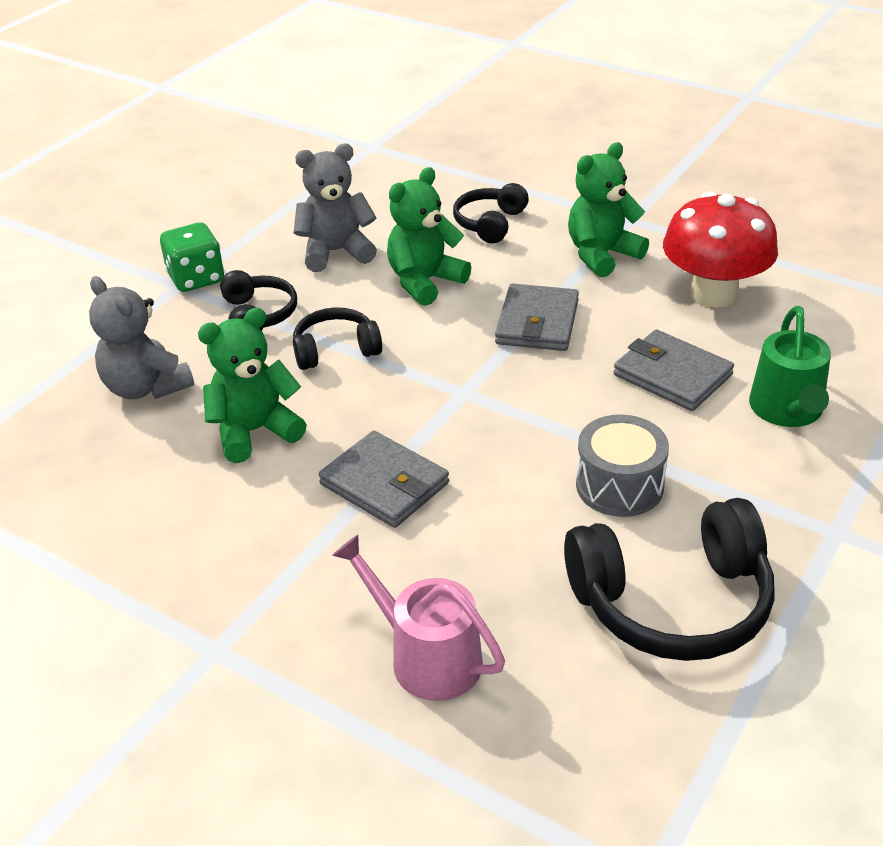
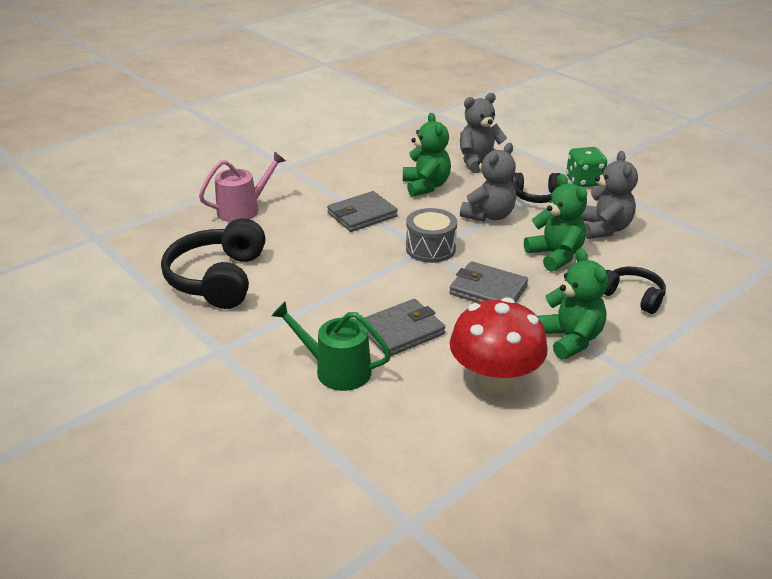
camera: 105 degrees right, 5 degrees down
(335, 350) = (489, 215): black headphones -> grey teddy bear
(619, 485) = (312, 284): grey drum -> grey drum (430, 248)

